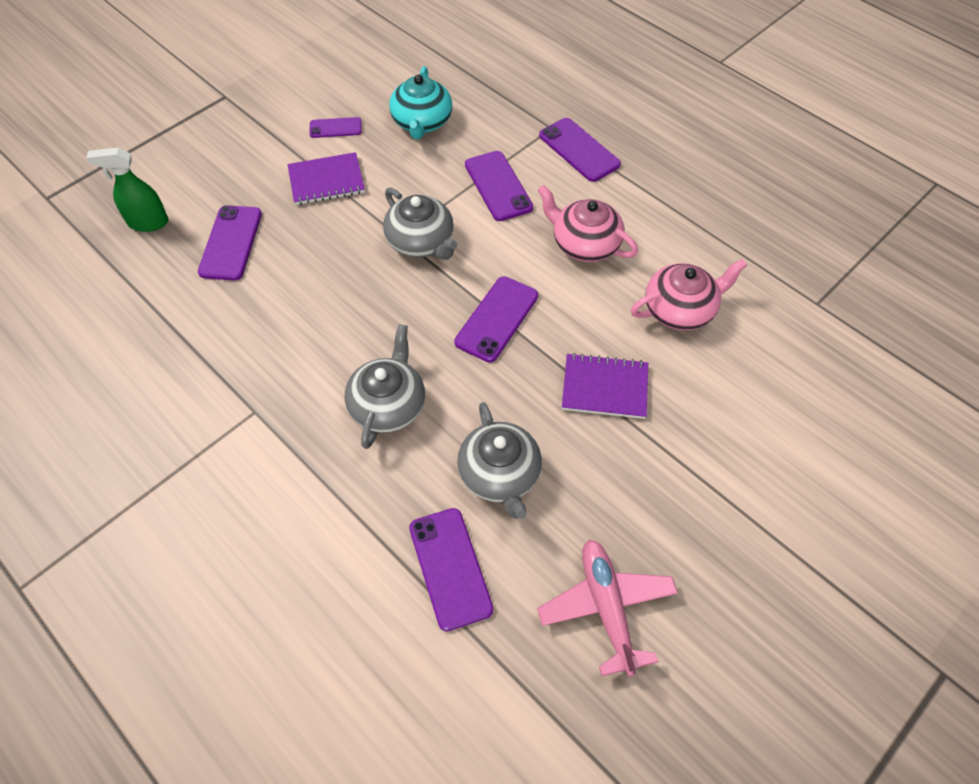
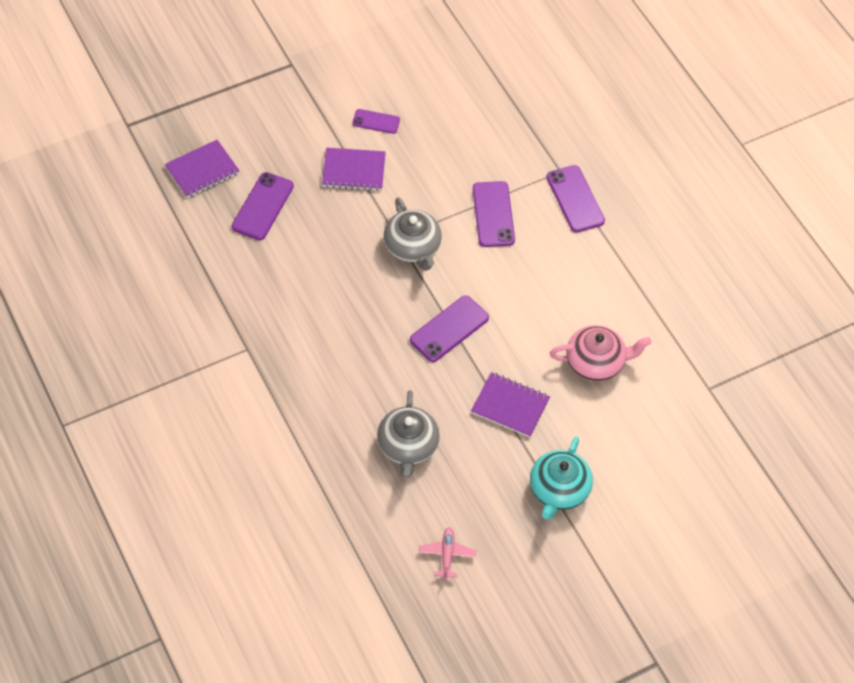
camera: 15 degrees right, 0 degrees up
(148, 223) = (202, 170): green spray bottle -> purple notebook
(388, 405) = (344, 372): grey teapot -> none
(422, 122) = (451, 135): turquoise teapot -> turquoise teapot (558, 490)
(450, 568) = (350, 498): purple phone -> none
(584, 244) = (543, 286): pink teapot -> none
(606, 608) = (447, 555): pink plane -> pink plane, size x0.57

